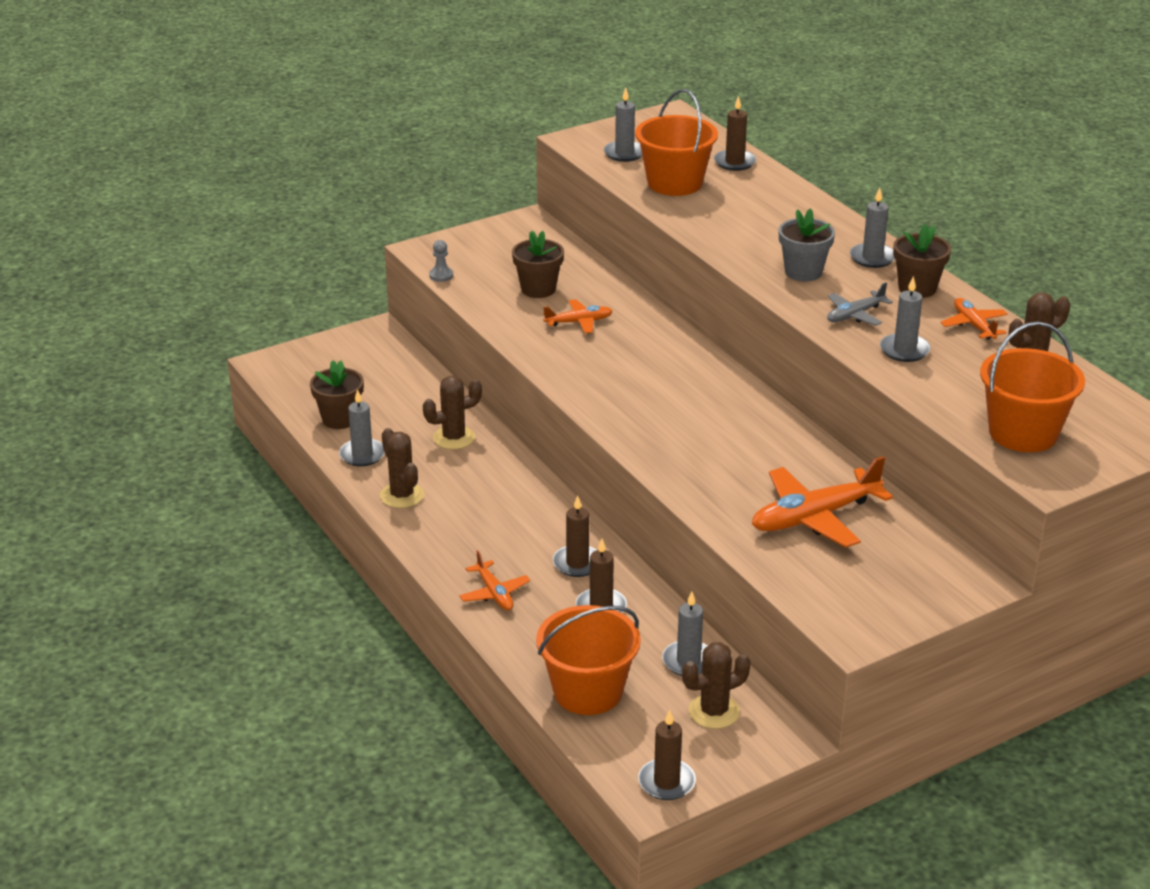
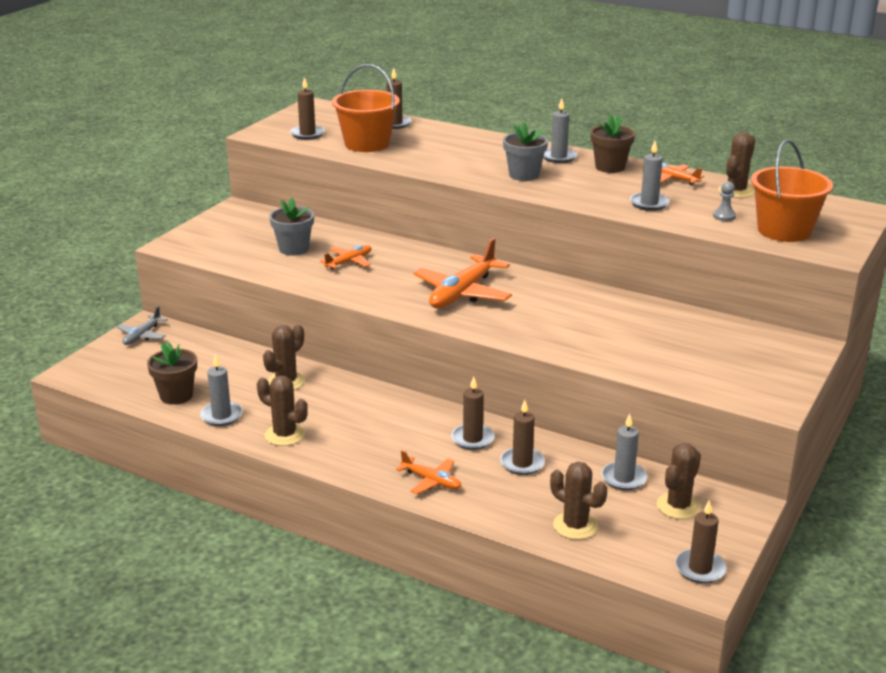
camera: 30 degrees left, 5 degrees down
(441, 275) = (205, 258): grey pawn -> grey pawn (724, 216)
(538, 289) = (294, 249): brown flower pot -> grey flower pot
(588, 691) = (575, 526): orange bucket -> brown cactus
(624, 153) = (307, 134): grey candle -> brown candle
(814, 517) = (659, 338): orange plane -> orange plane (463, 293)
(855, 315) = (590, 191): grey plane -> grey plane (142, 336)

